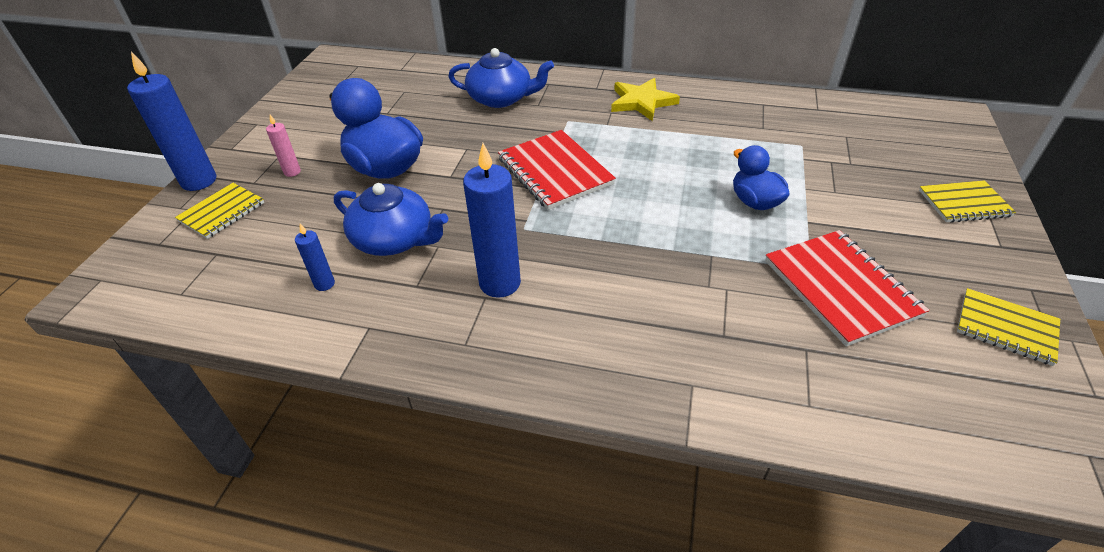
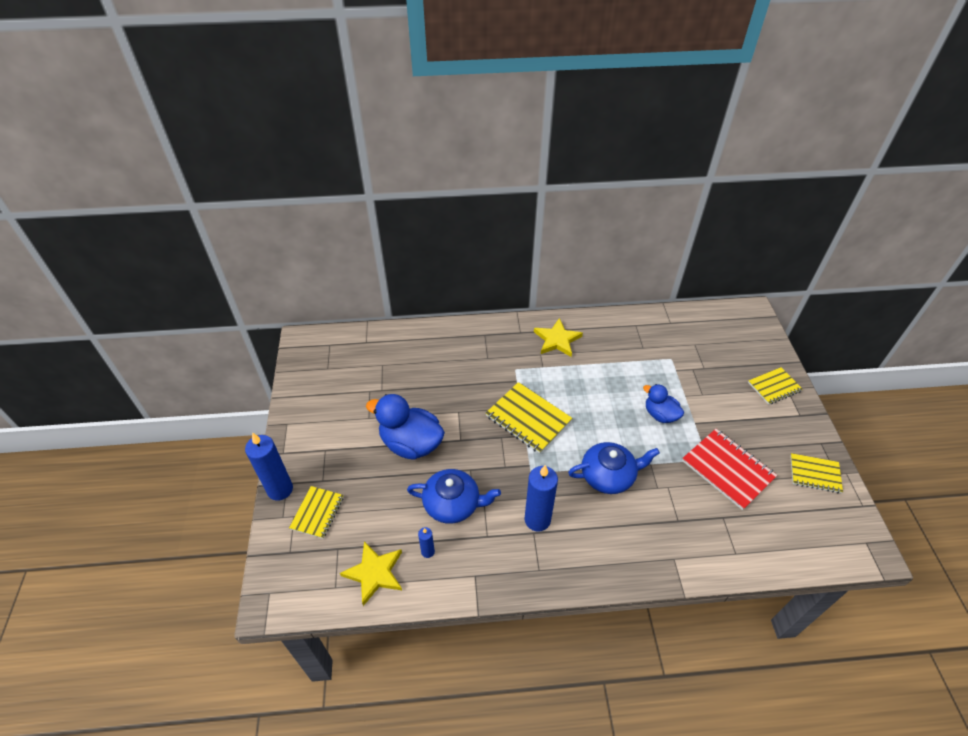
camera: 20 degrees left, 5 degrees up
(239, 290) = (374, 573): none -> yellow star
(292, 172) = (345, 463): pink candle -> none
(501, 98) = (458, 357): blue teapot -> blue teapot (608, 475)
(554, 172) = (528, 419): red notebook -> yellow notebook

